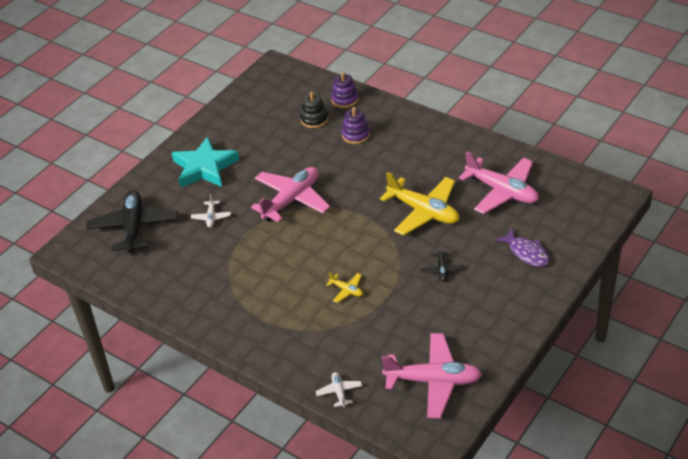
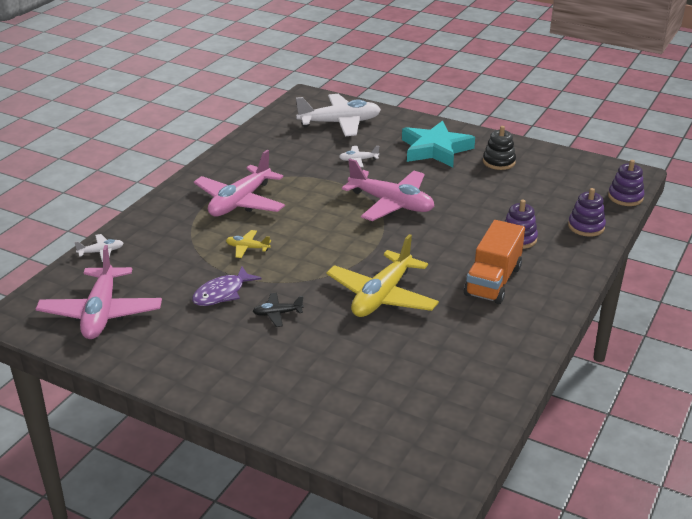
camera: 80 degrees right, 10 degrees down
(134, 227) = (340, 123): black plane -> white plane
(307, 74) = (625, 197): none -> purple stacking toy
(314, 119) = (538, 208): black stacking toy -> black stacking toy (499, 162)
(347, 290) = (247, 248): yellow plane -> yellow plane turned 75 degrees clockwise
(410, 153) = (493, 281): none -> orange truck
(502, 191) = (431, 362): pink plane -> pink plane (240, 202)
(526, 253) = (309, 385): purple fish -> purple fish (222, 293)

